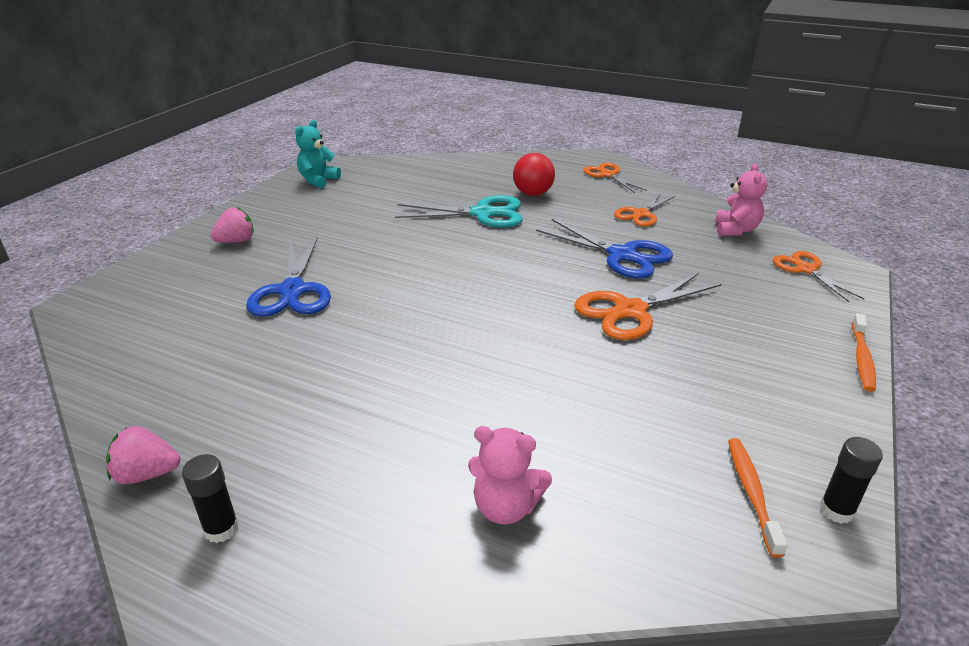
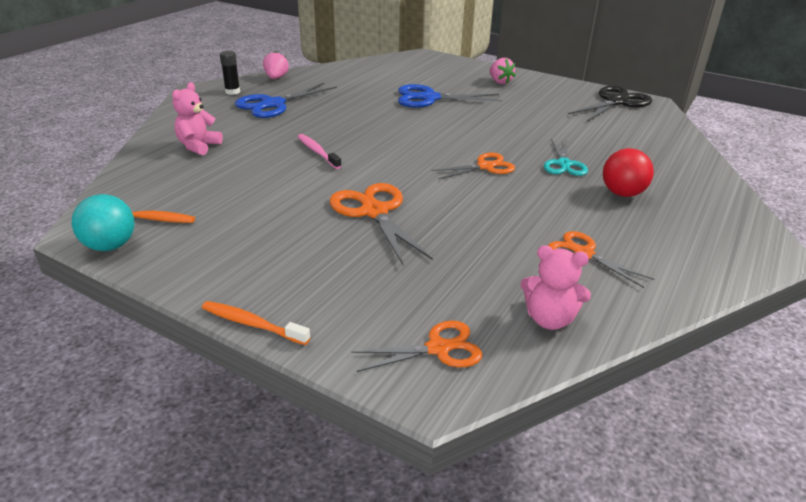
camera: 95 degrees right, 0 degrees up
(318, 180) = (616, 102): turquoise teddy bear -> black scissors
(483, 214) = (563, 164): turquoise scissors -> turquoise scissors, size x0.65
(495, 369) = (318, 152): none -> pink toothbrush
(608, 175) = (706, 250): orange scissors -> orange scissors (485, 167)
(622, 255) = (478, 224): blue scissors -> blue scissors (273, 104)
(836, 510) = (110, 246): black glue stick -> turquoise ball

